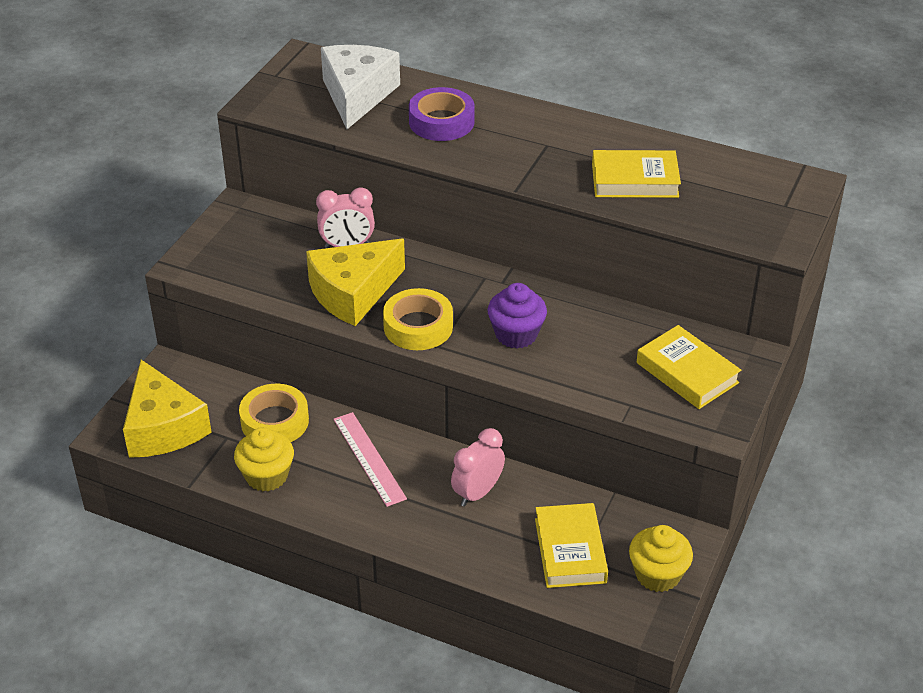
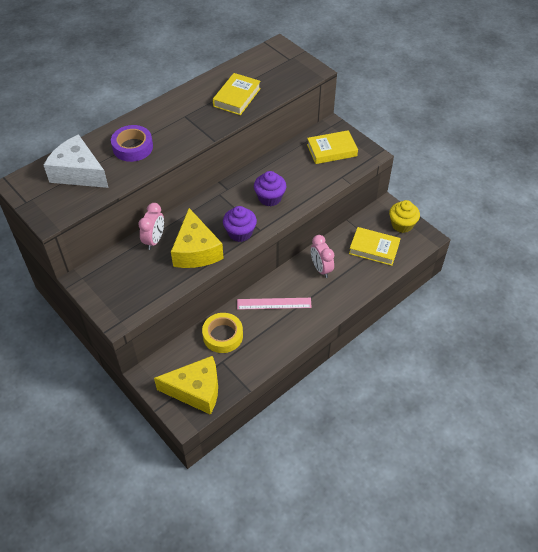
camera: 65 degrees left, 10 degrees up
(266, 476) = (262, 352): yellow cupcake -> none
(418, 326) = (240, 233): yellow tape -> purple cupcake

